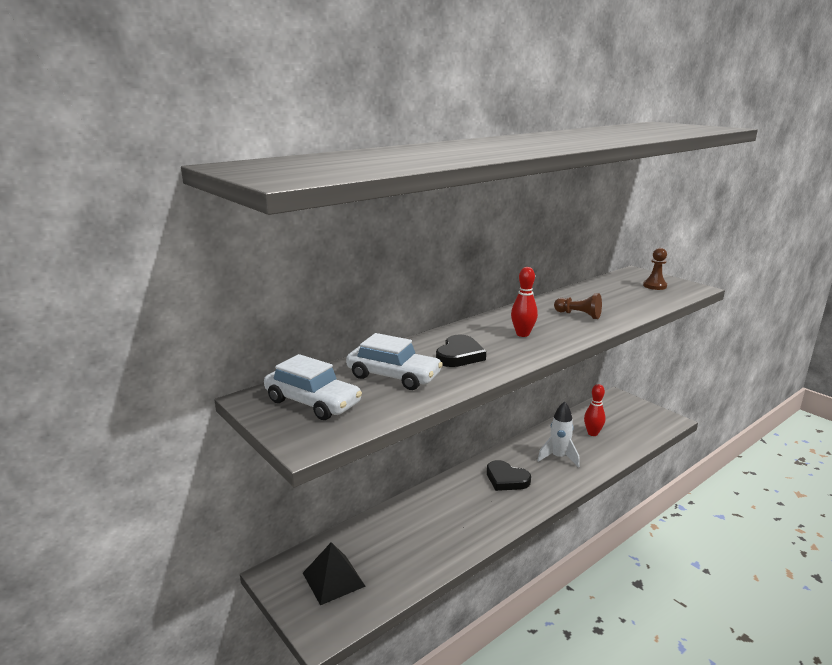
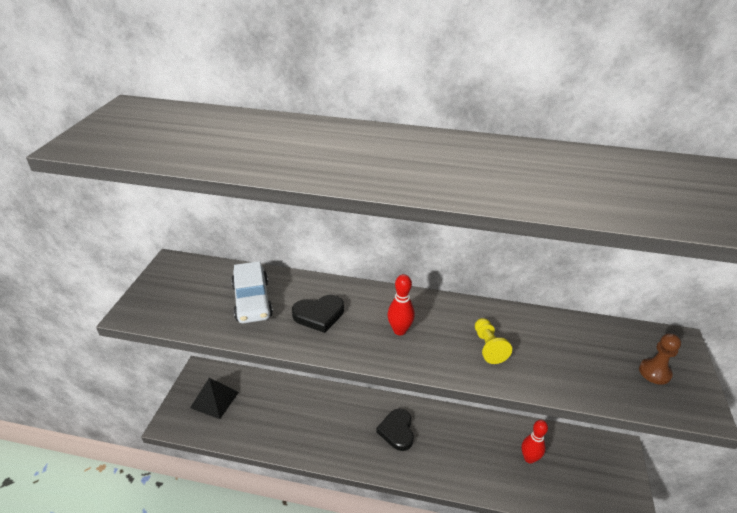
camera: 50 degrees right, 15 degrees up
(313, 402) = (184, 287): white car -> none
(558, 457) = (463, 451): white rocket -> none
(579, 315) = (488, 347): brown pawn -> yellow pawn

